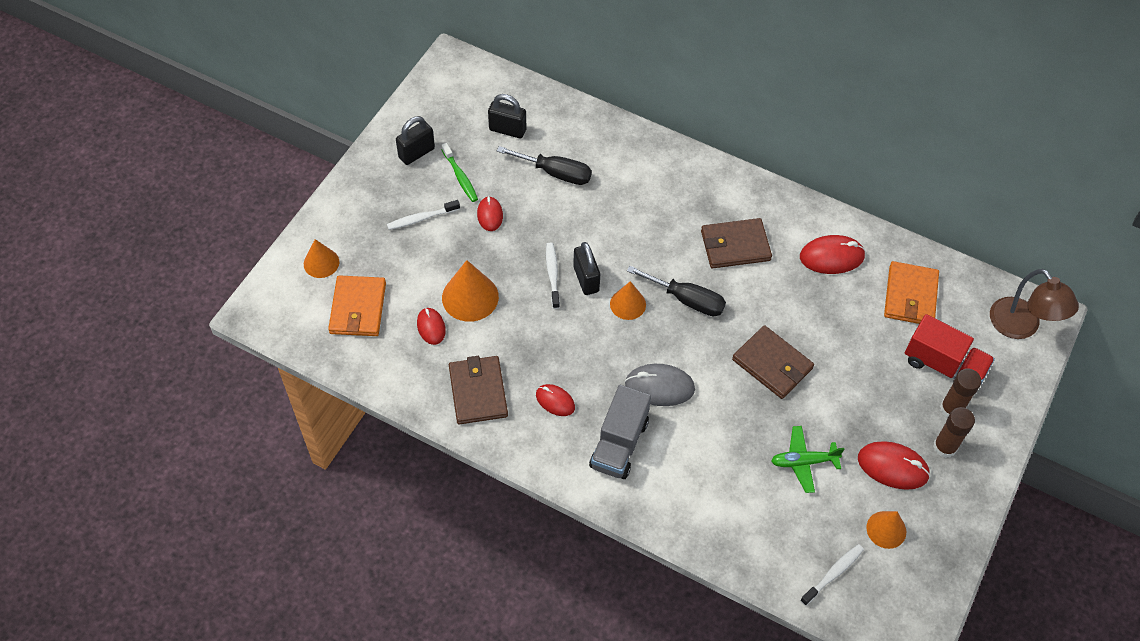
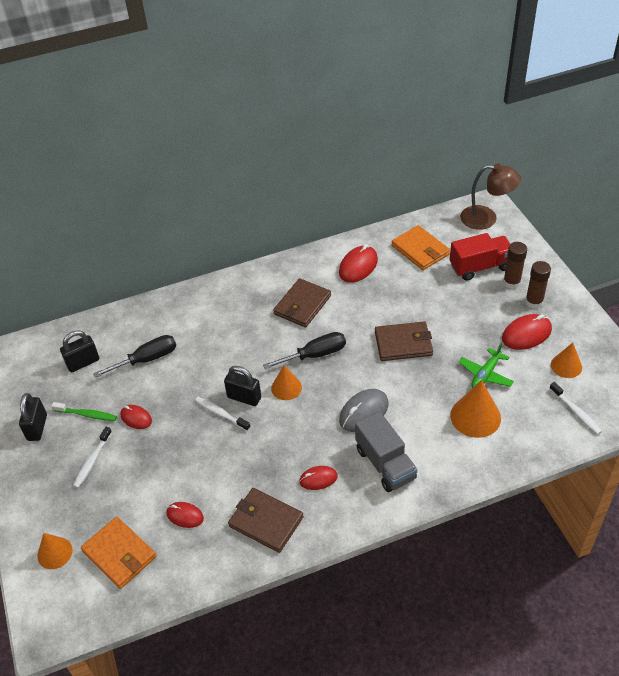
camera: 45 degrees left, 10 degrees down
(470, 297) = (186, 474): orange cone -> orange cone (475, 416)
(833, 573) = (576, 412): white toothbrush -> white toothbrush turned 150 degrees clockwise

